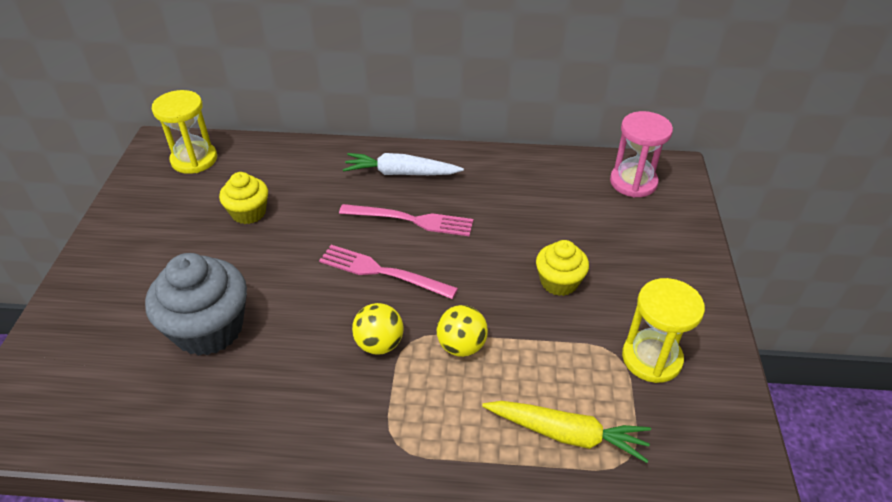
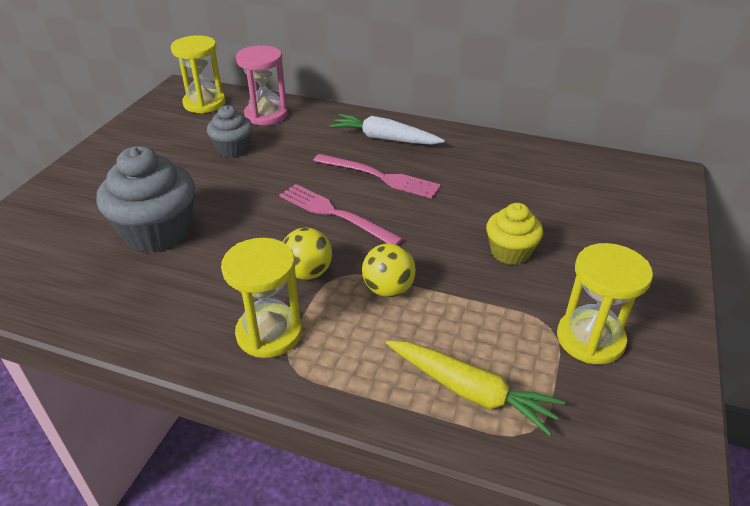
camera: 15 degrees right, 5 degrees down
(248, 213) = (233, 149): yellow cupcake -> grey cupcake
(367, 417) = (269, 333): none -> yellow hourglass
(633, 182) = (619, 179): pink hourglass -> pink hourglass (266, 115)

